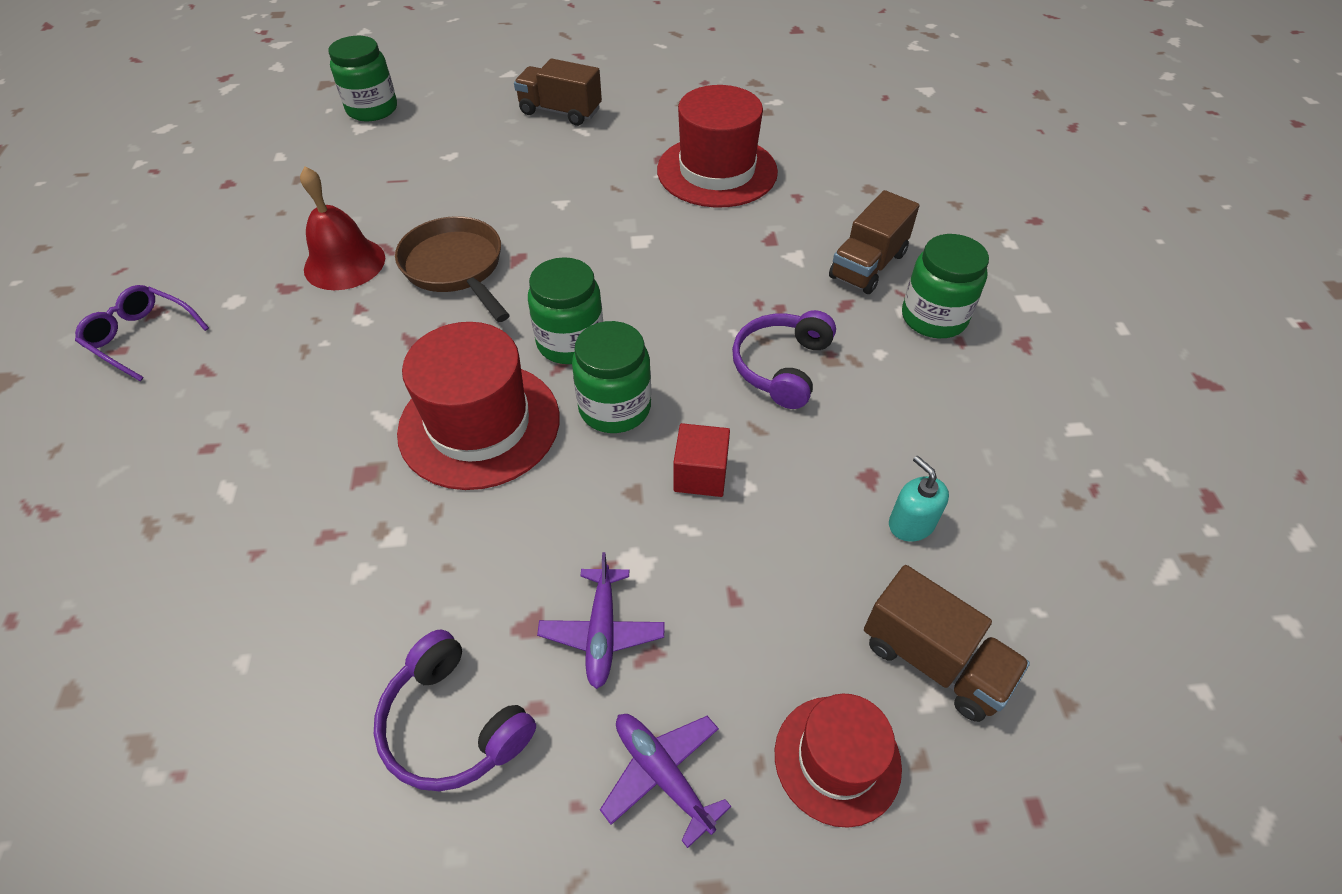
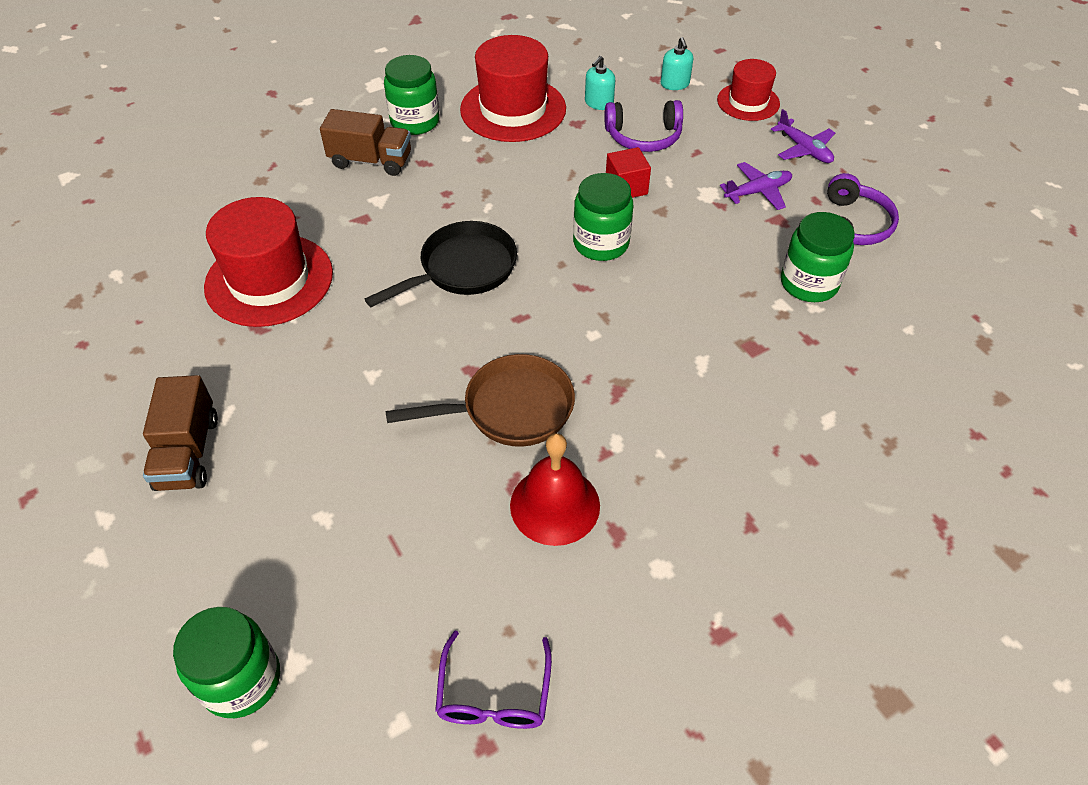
camera: 115 degrees left, 0 degrees up
(142, 337) = (756, 615): purple glasses -> purple glasses (494, 695)
(456, 268) = (510, 409): brown pan -> brown pan turned 135 degrees counterclockwise
(479, 424) = (666, 306): red hat -> red hat (513, 109)
(570, 342) = (554, 291): green jar -> green jar (808, 283)
(650, 287) = (462, 269): none -> black pan
(662, 774) = (804, 149): purple plane -> purple plane turned 60 degrees counterclockwise
(781, 366) = (508, 177): purple headphones -> purple headphones (643, 137)
(933, 660) = (675, 84): brown truck -> turquoise soap dispenser

